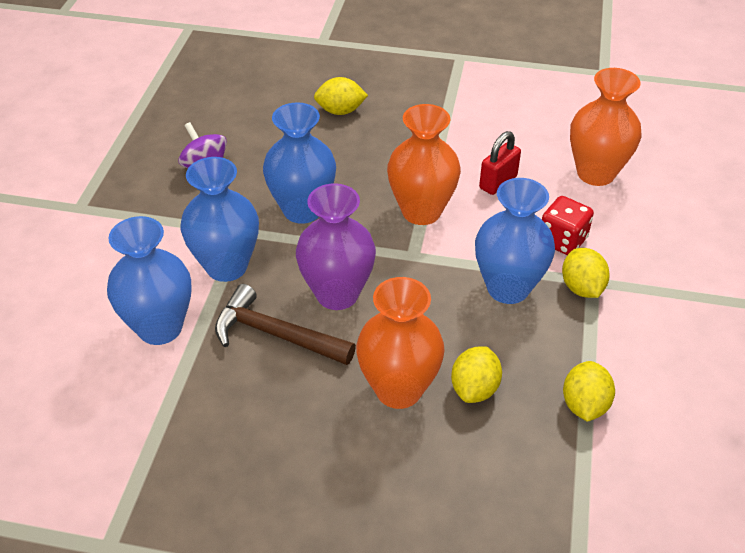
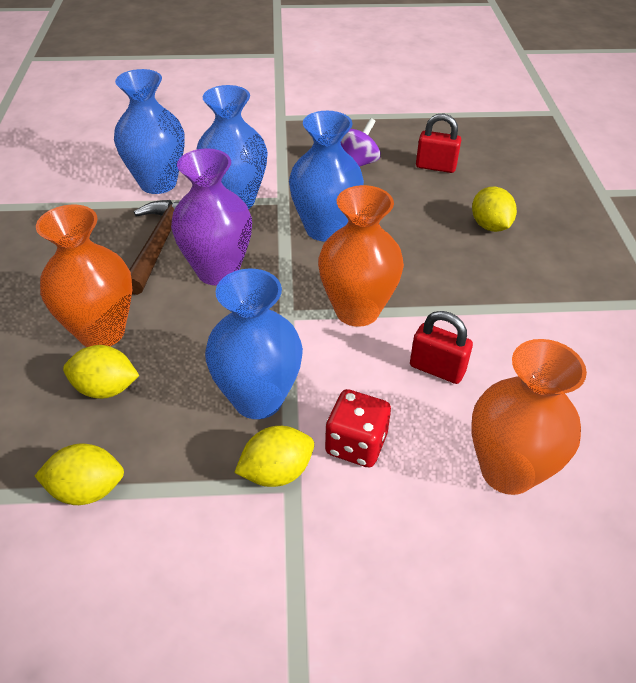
camera: 75 degrees right, 0 degrees up
(238, 119) = (435, 167): none -> red padlock

